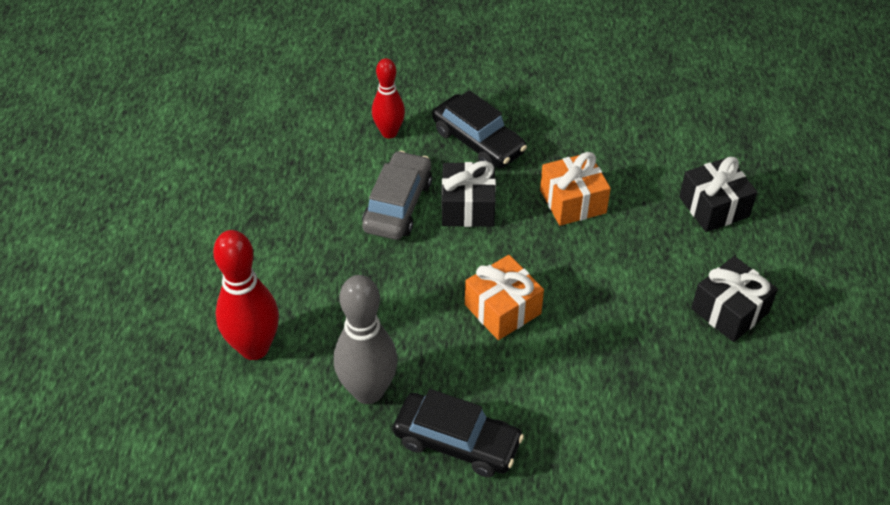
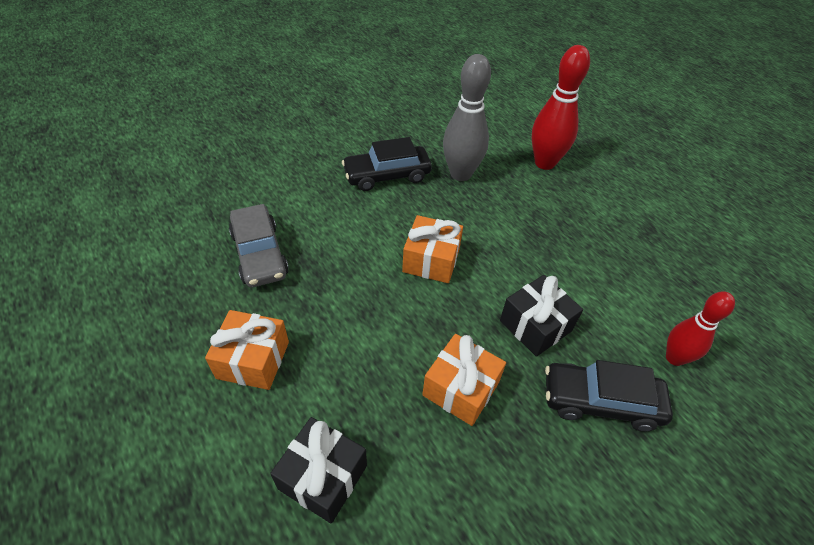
camera: 140 degrees right, 0 degrees up
(398, 205) = (583, 294): grey car -> grey car (259, 254)
(729, 310) = (253, 360): black gift -> orange gift

